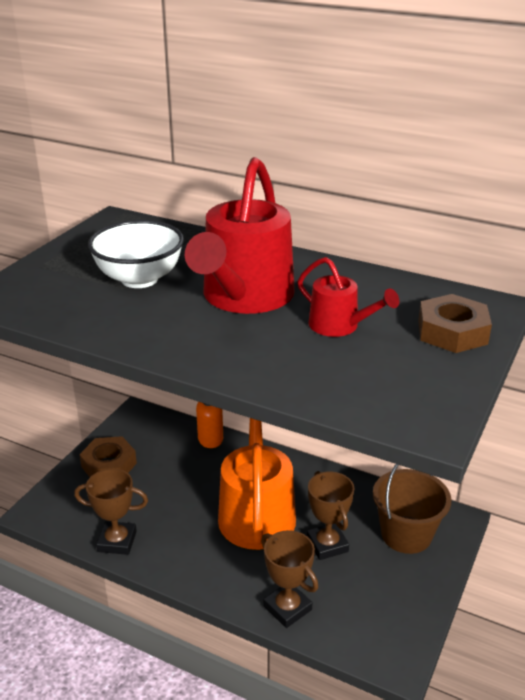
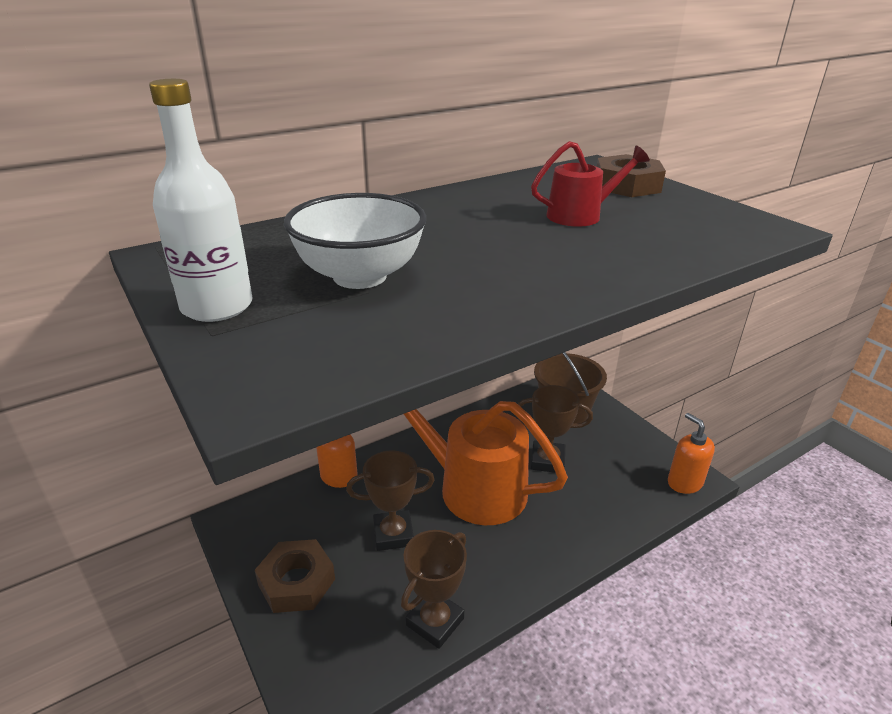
camera: 60 degrees left, 0 degrees up
(68, 256) = (217, 307): none -> white bottle
(244, 298) = (479, 237): red watering can -> none
(287, 608) = (609, 518): brown trophy -> brown trophy (393, 534)
(382, 653) = (684, 482): none -> orange soap dispenser

